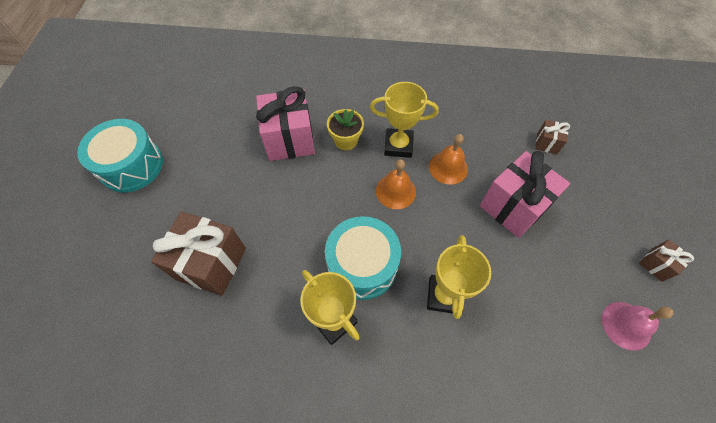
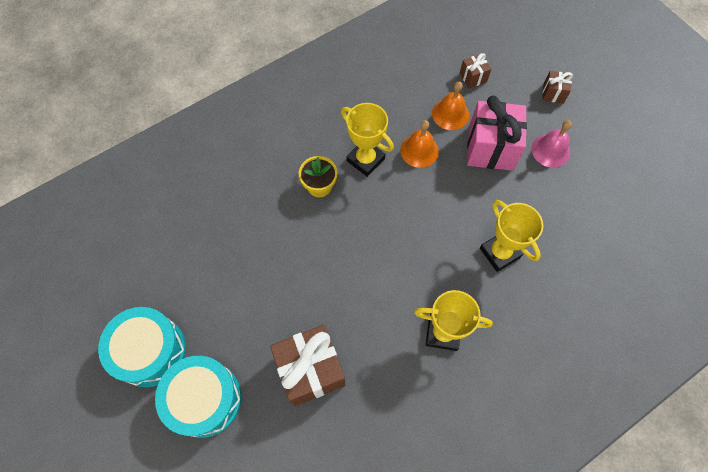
camera: 40 degrees left, 5 degrees up
(289, 139) = (271, 220): pink gift -> none
(362, 265) = (425, 277): turquoise drum -> turquoise drum (205, 399)
(395, 191) = (397, 200): orange bell -> orange bell (450, 114)
(398, 145) = (365, 159): yellow trophy -> yellow trophy turned 75 degrees clockwise
(626, 325) = (622, 181): pink bell -> pink bell (550, 150)
(656, 265) = (609, 123): brown gift -> brown gift (553, 93)

